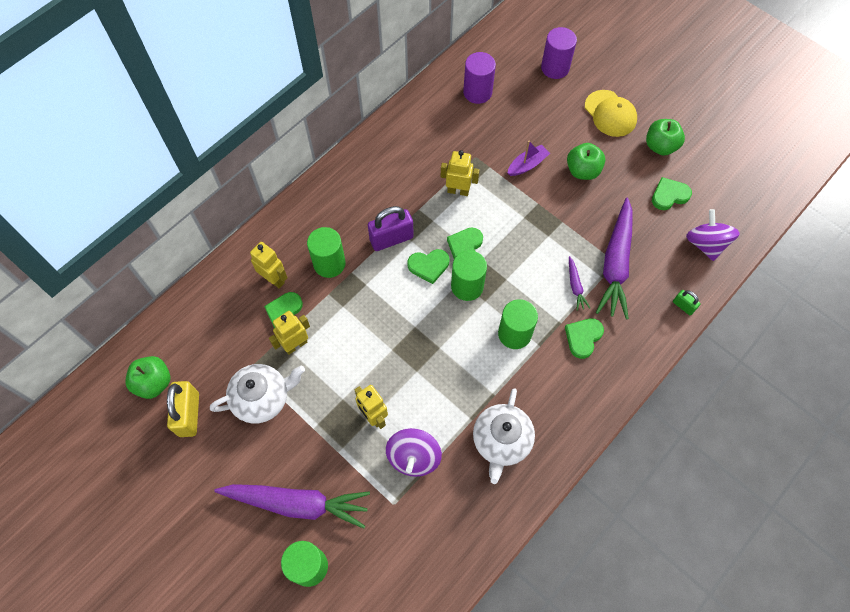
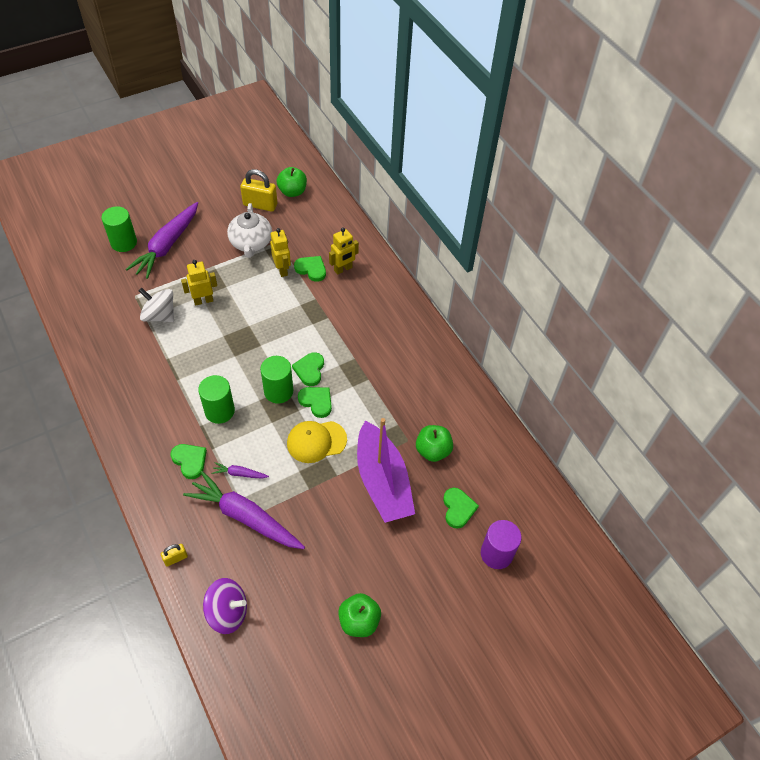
camera: 105 degrees right, 10 degrees down
(329, 263) = (342, 305): green cylinder -> none
(391, 239) = (347, 351): purple padlock -> none
(413, 457) = (160, 315): purple spinning top -> white spinning top
(458, 191) = (375, 414): yellow robot -> none
(477, 92) = (484, 467): purple cylinder -> none
(501, 441) = (139, 372): white teapot -> none
(527, 165) = (382, 481): purple boat -> purple boat, size x2.22
(582, 171) = (357, 529): green apple -> green apple (433, 450)
(610, 113) = (418, 586): yellow cap -> yellow cap (316, 441)
(669, 195) = (297, 602): green heart -> green heart (458, 508)
(683, 306) = (175, 558): green padlock -> yellow padlock

